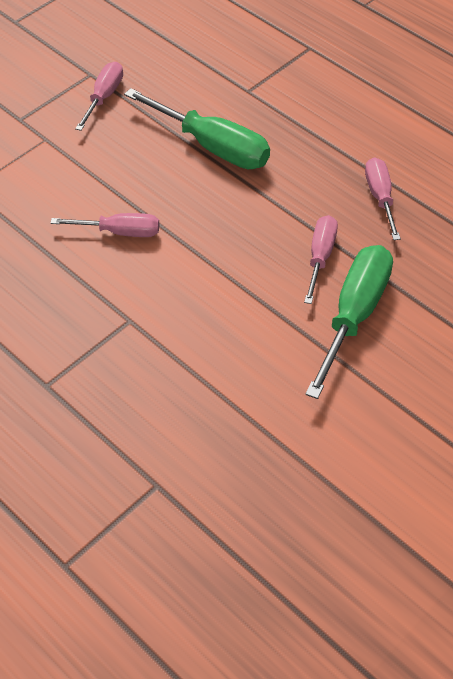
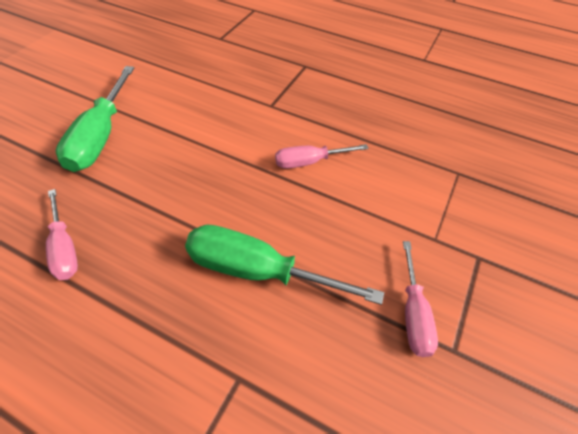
camera: 160 degrees right, 0 degrees up
(320, 257) = (129, 174): pink screwdriver -> none

